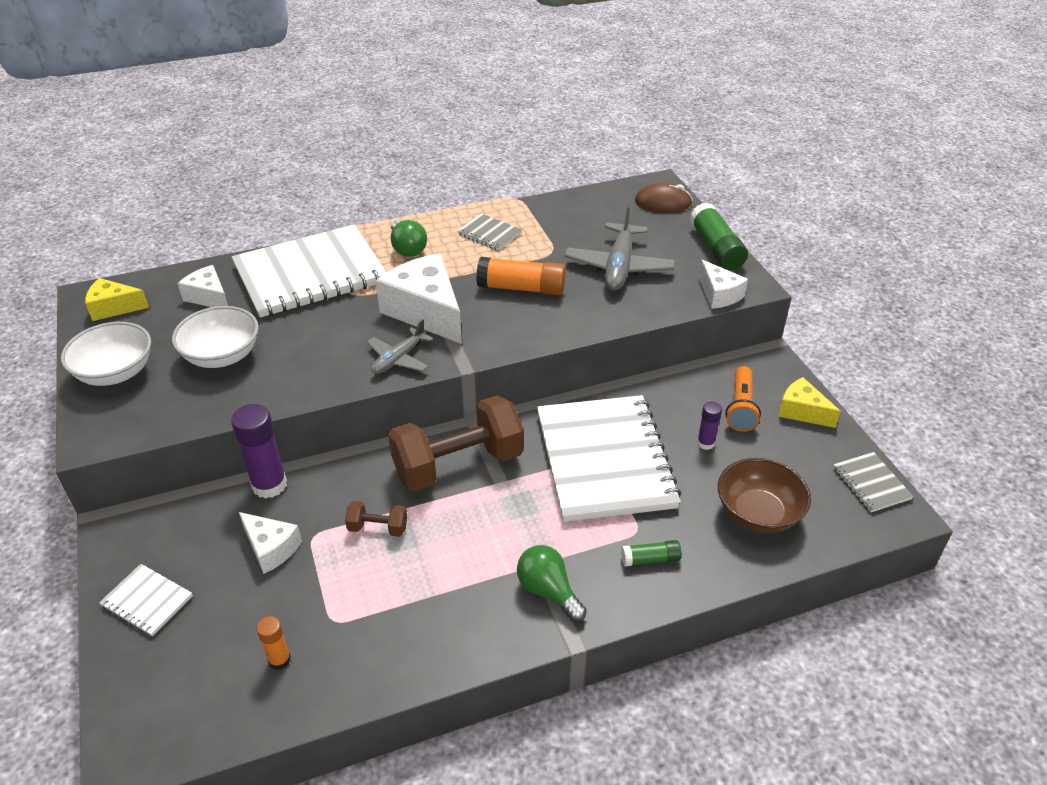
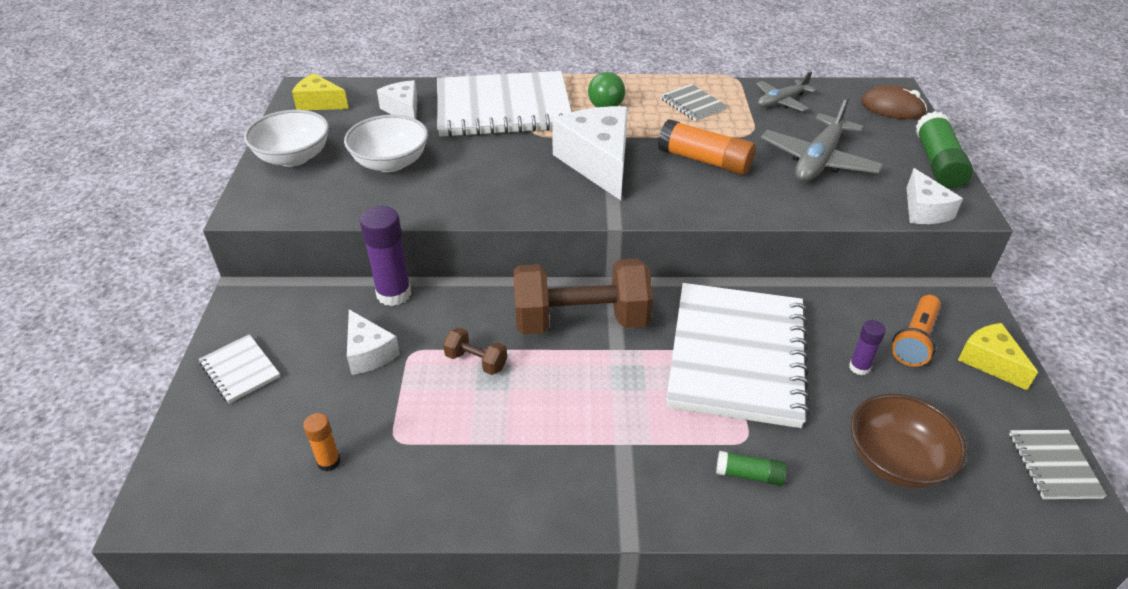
camera: 20 degrees right, 0 degrees up
(398, 359) = (552, 201): grey plane -> grey plane (781, 101)
(548, 591) = (622, 475): green light bulb -> none

